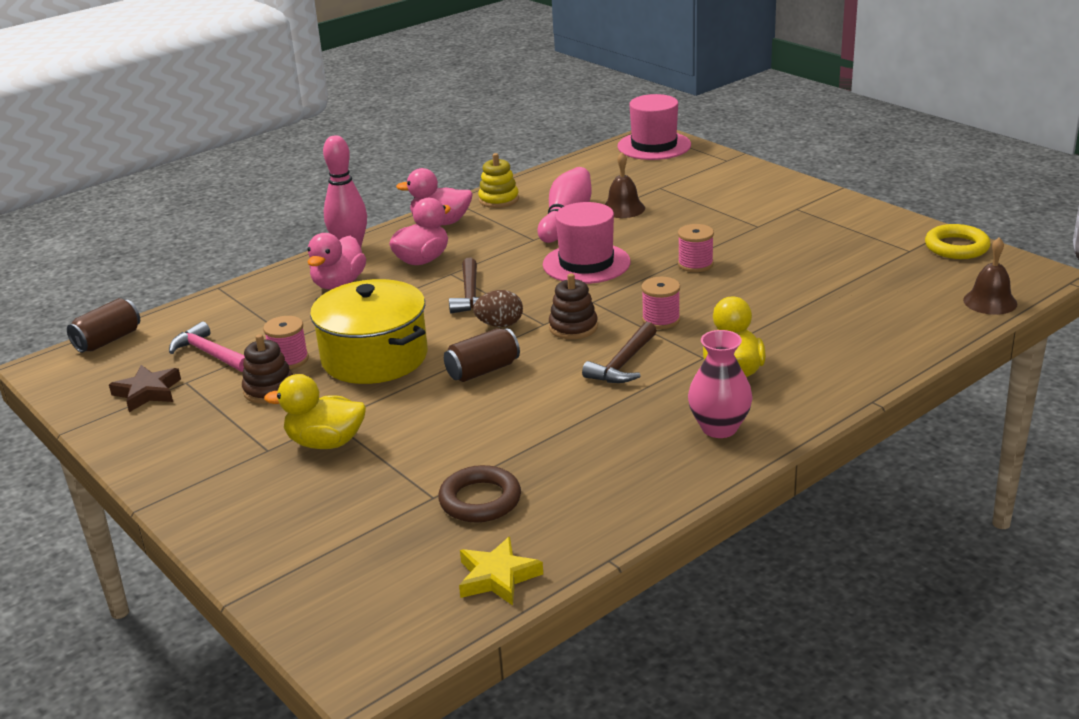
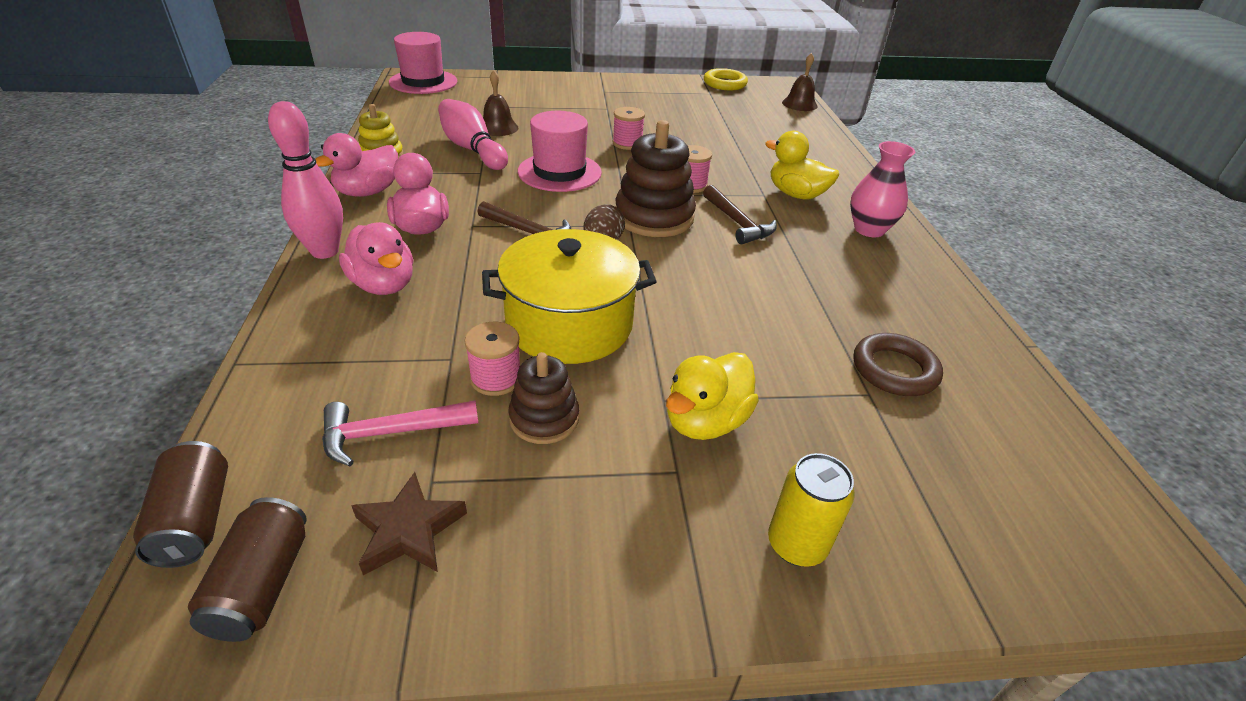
camera: 60 degrees left, 10 degrees up
(243, 510) = (796, 544): none -> yellow can
(483, 370) = (672, 280): brown can -> brown can (262, 584)
(497, 577) = (1029, 411): yellow star -> none
(573, 327) = (654, 217): brown stacking toy -> brown stacking toy, size x1.70

